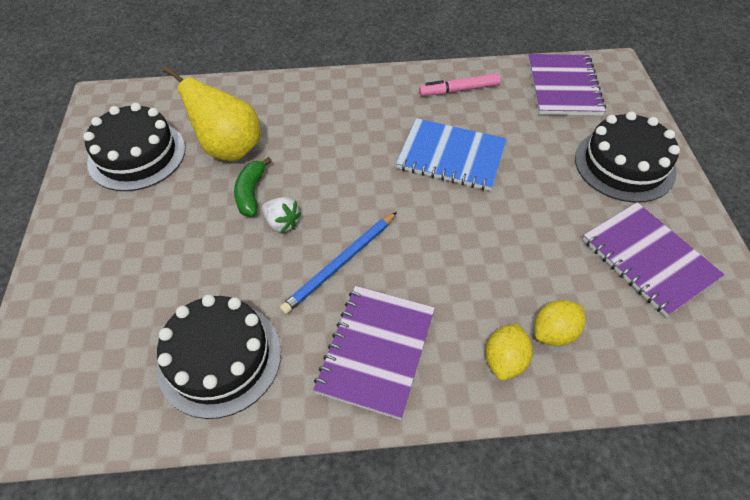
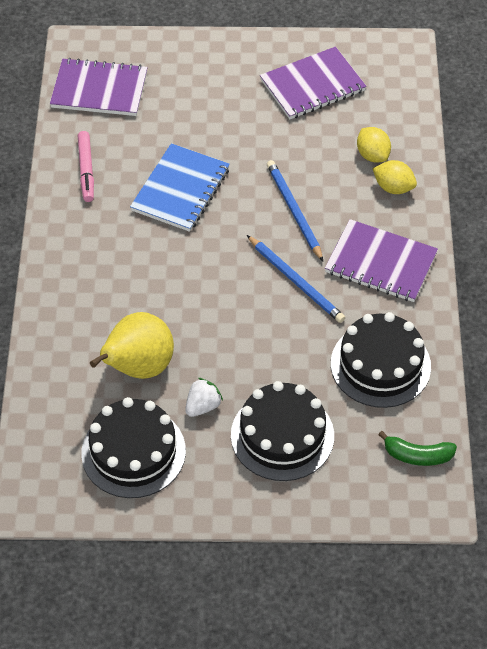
camera: 85 degrees left, 0 degrees up
(251, 193) = (204, 347): green banana -> green banana (417, 455)
(282, 223) = (245, 323): white strawberry -> white strawberry (203, 406)
(442, 254) = (294, 211): none -> blue pencil
(624, 165) = (211, 73): black cake -> black cake (282, 435)

